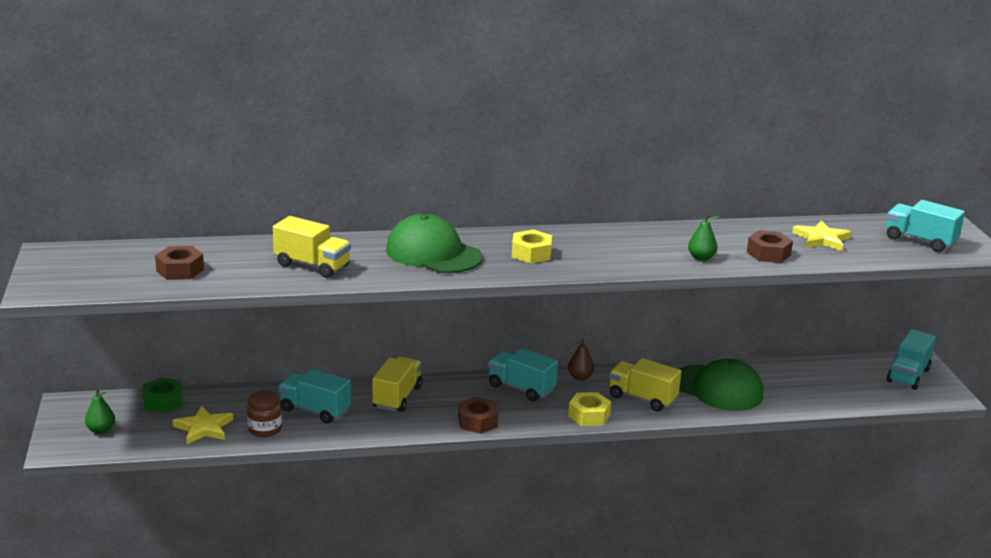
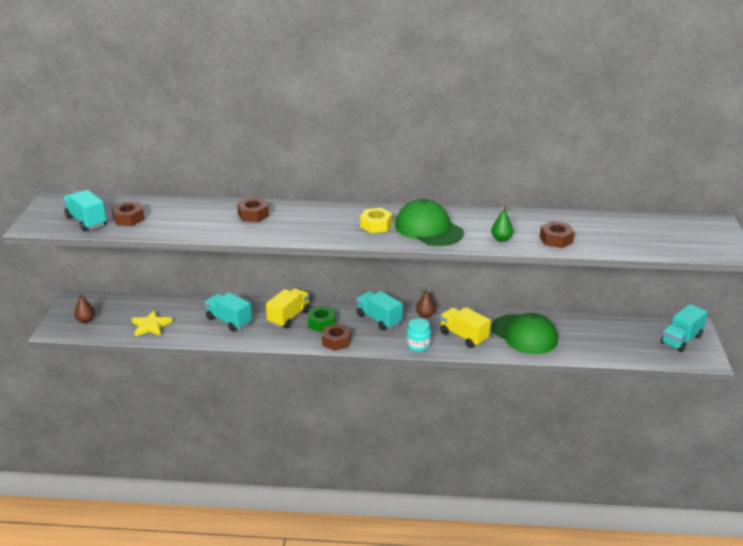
camera: 15 degrees right, 5 degrees up
(101, 430) = (85, 320): green pear -> brown pear
(163, 401) = (133, 304): green nut -> green nut (321, 323)
(265, 429) = (190, 331): brown jar -> none
(312, 266) = (217, 222): yellow truck -> none
(357, 252) = (253, 215): none -> brown nut
(433, 253) = (306, 220): green cap -> green cap (428, 229)
(589, 415) = (418, 345): yellow nut -> turquoise jar
(821, 239) = (606, 231): yellow star -> none
(920, 241) = (686, 239): turquoise truck -> turquoise truck (86, 221)

